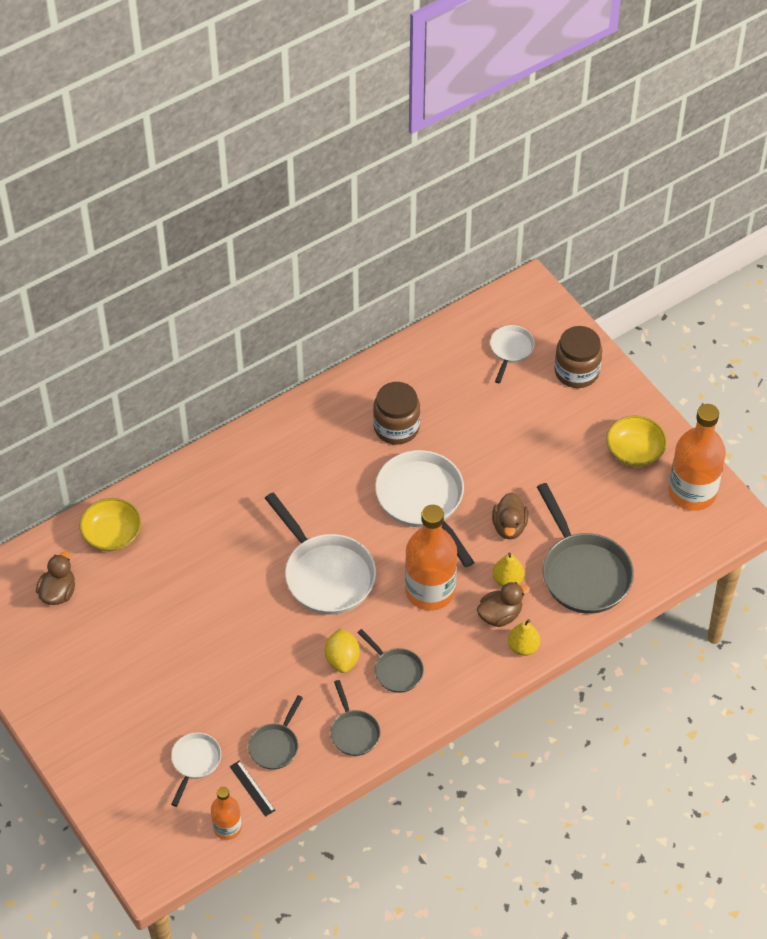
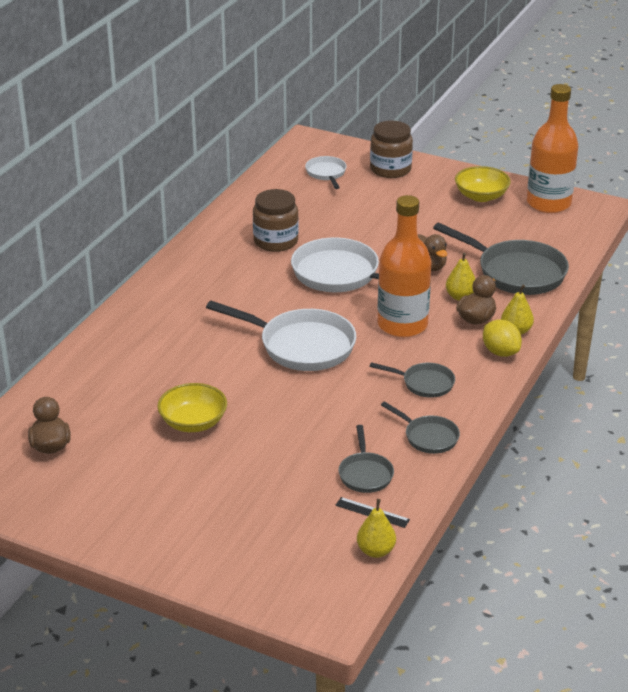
camera: 30 degrees left, 20 degrees down
(112, 535) = (73, 388): yellow bowl -> yellow bowl (193, 422)
(195, 762) = (298, 516): white pan -> none
(227, 827) = (376, 551): orange bottle -> yellow pear
(342, 659) = (369, 393): yellow lemon -> yellow lemon (500, 352)

